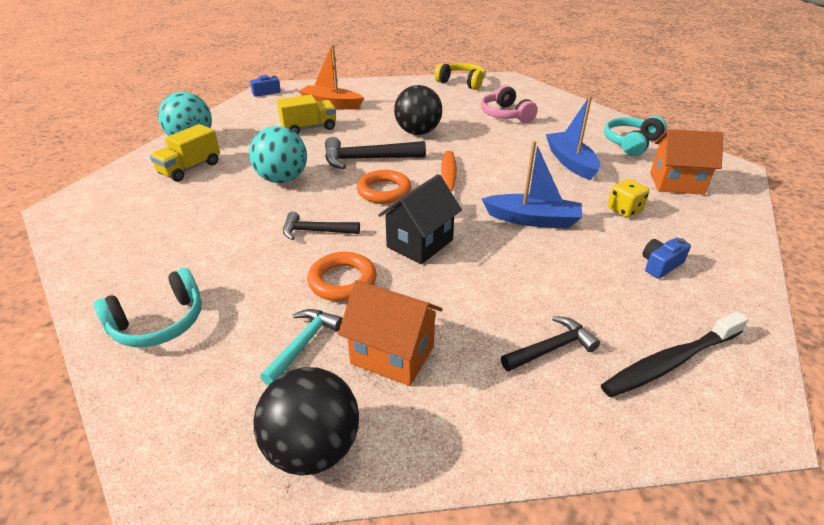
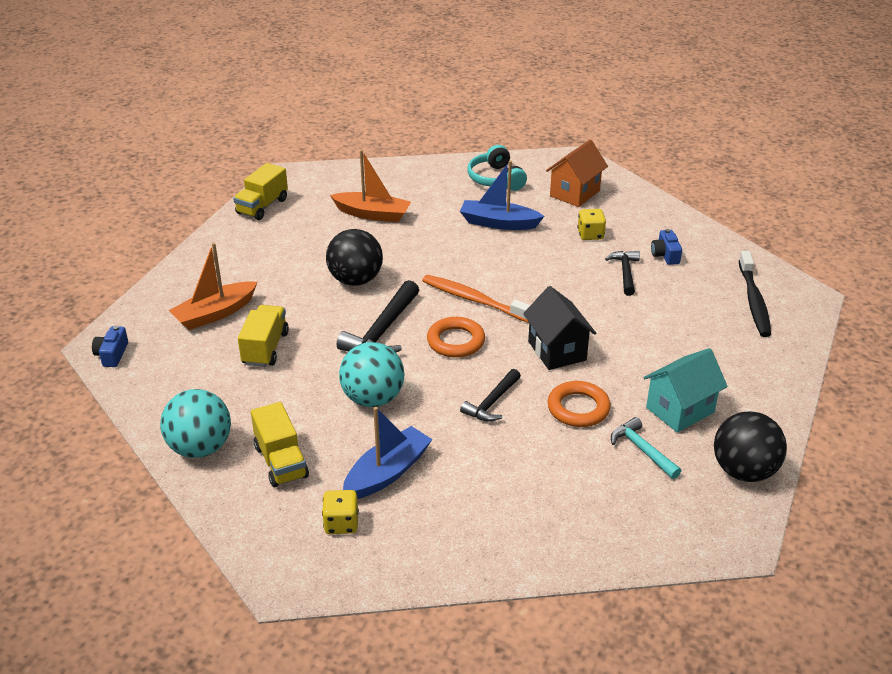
camera: 60 degrees left, 0 degrees up
(130, 210) = (341, 523): none -> yellow dice
(159, 323) = (564, 526): turquoise headphones -> none
(392, 355) = (680, 410): orange house -> turquoise house
(462, 82) = (262, 206): yellow headphones -> yellow truck
(505, 115) = (373, 214): pink headphones -> orange boat
(533, 219) = (568, 282): blue boat -> blue boat (387, 472)
(551, 348) = (715, 339): black hammer -> black hammer (625, 272)

